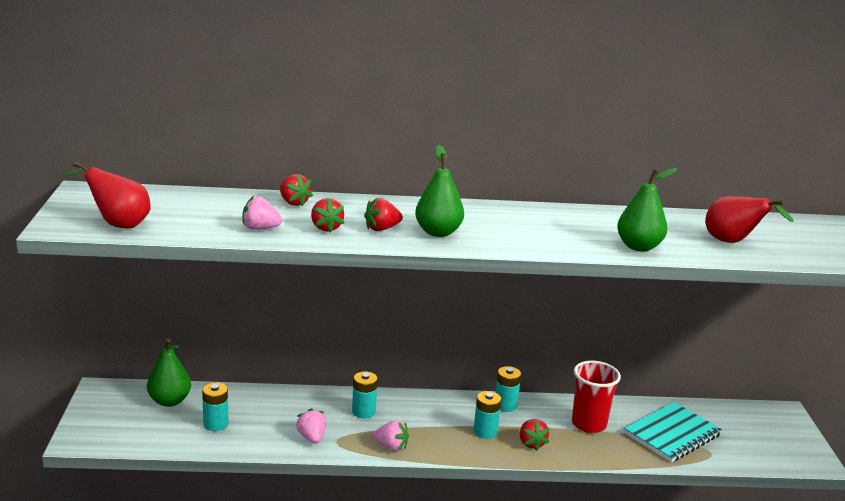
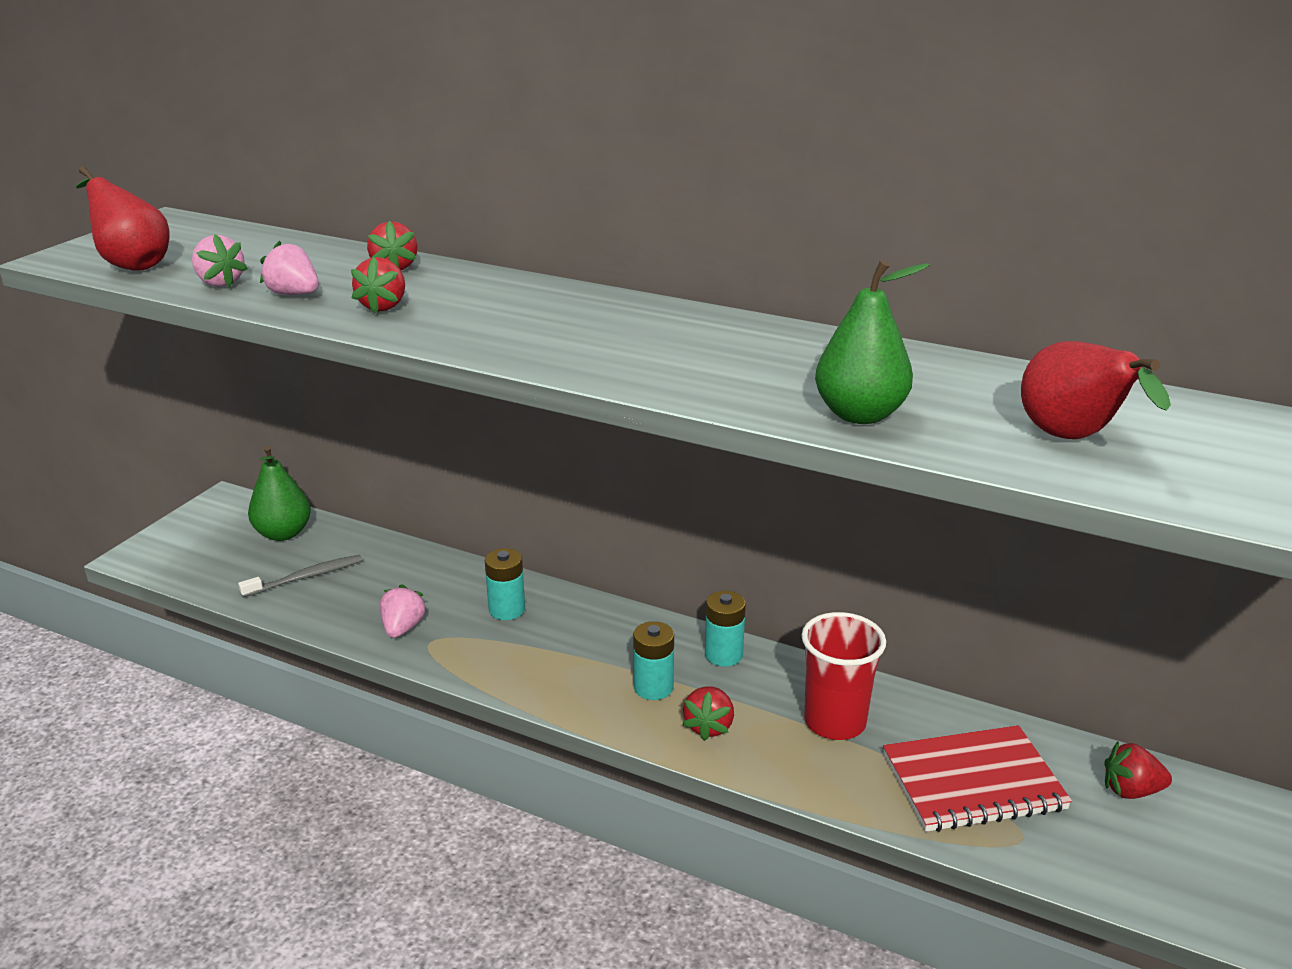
camera: 30 degrees right, 5 degrees up
(216, 424) = (305, 577): turquoise battery -> grey toothbrush
(382, 229) = (461, 319): red strawberry -> red strawberry (1131, 791)
(391, 447) = (495, 671): pink strawberry -> pink strawberry (220, 283)
(438, 232) = (538, 337): green pear -> none
(672, 434) = (973, 782): turquoise notebook -> red notebook

